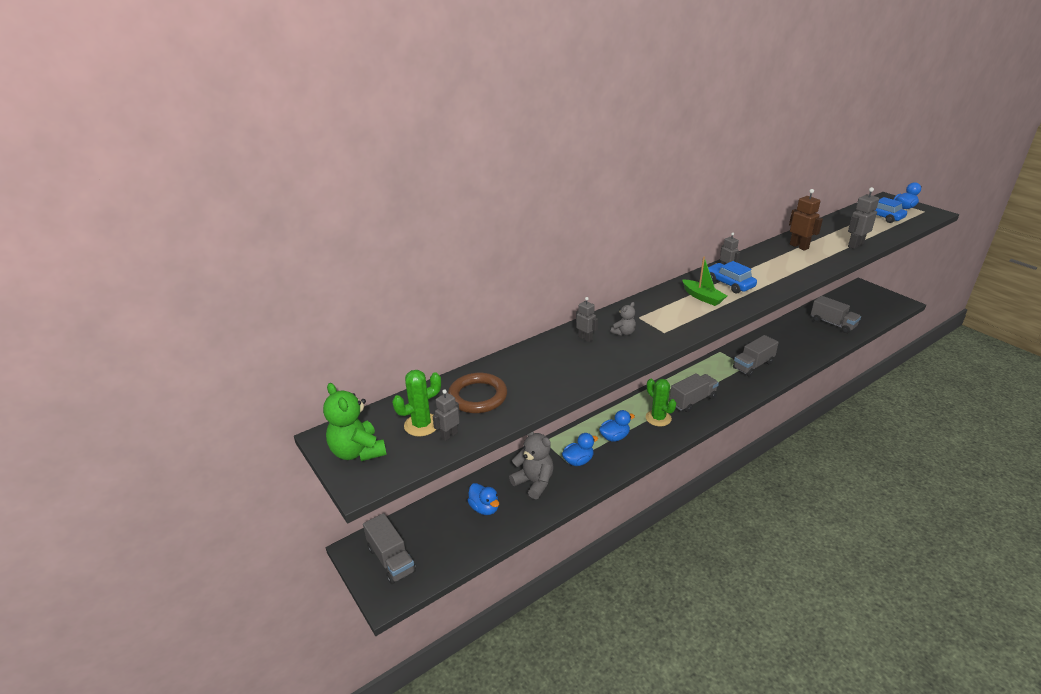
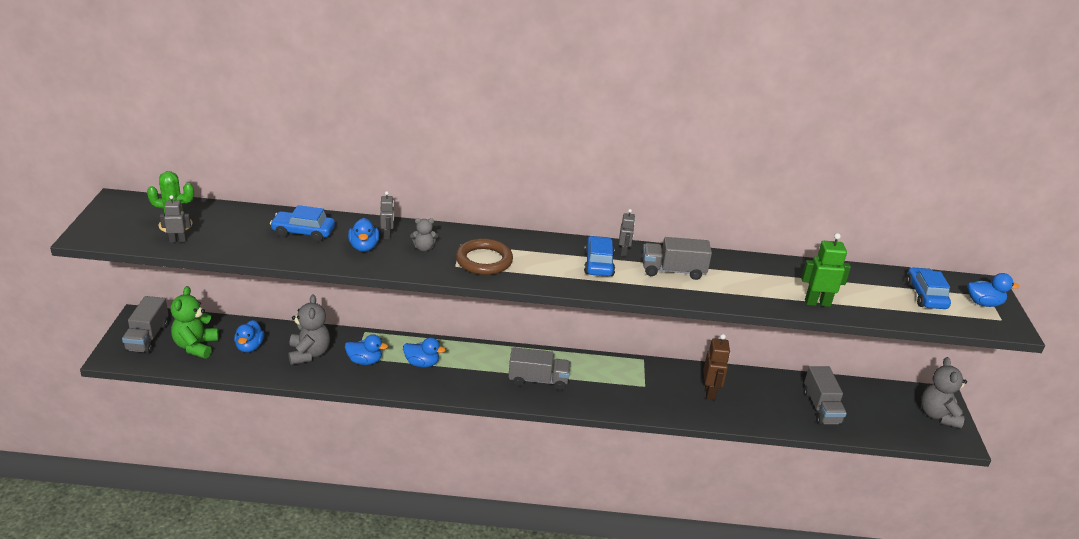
camera: 35 degrees right, 0 degrees up
(357, 452) = (115, 218): green teddy bear -> green teddy bear (196, 346)
(478, 396) = (239, 229): brown ring -> brown ring (484, 260)
(528, 370) = (303, 232): none -> blue car
(587, 355) = (364, 247): none -> blue duck
(658, 418) = (483, 373): green cactus -> none
(702, 297) = (548, 260): green boat -> none
(753, 365) = (653, 389): grey truck -> grey truck (673, 271)
(799, 246) = (749, 272): brown robot -> brown robot (710, 392)
(855, 245) = (817, 303): grey robot -> green robot
(876, 296) = (937, 415): none -> grey teddy bear

